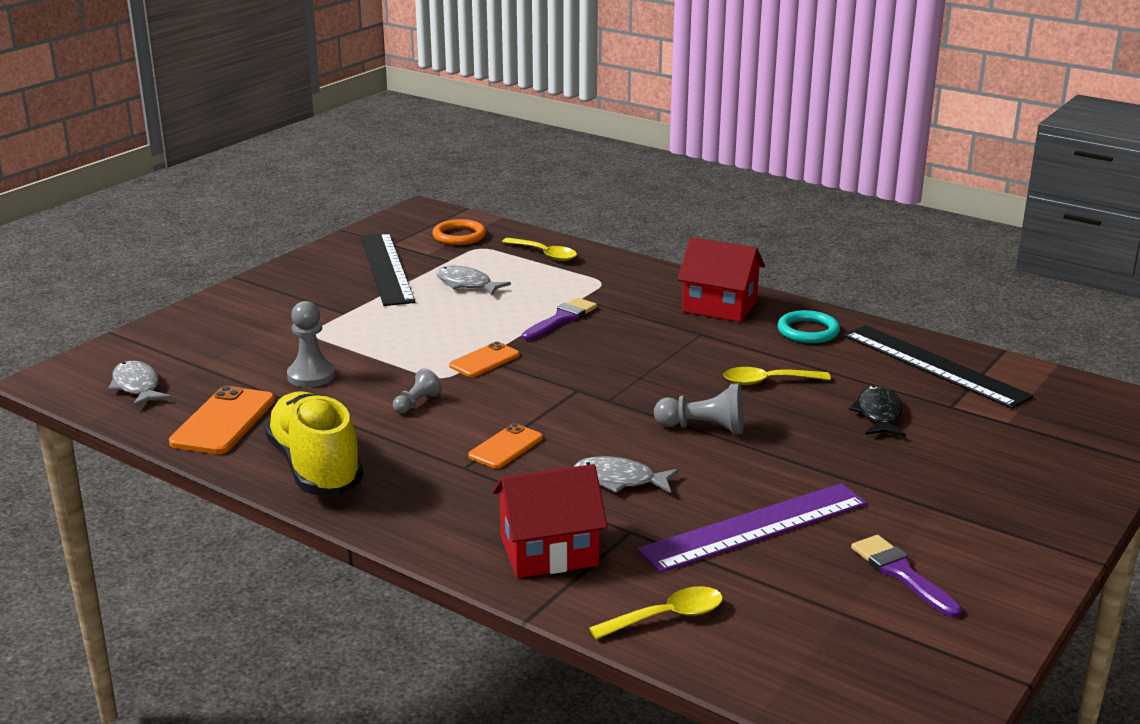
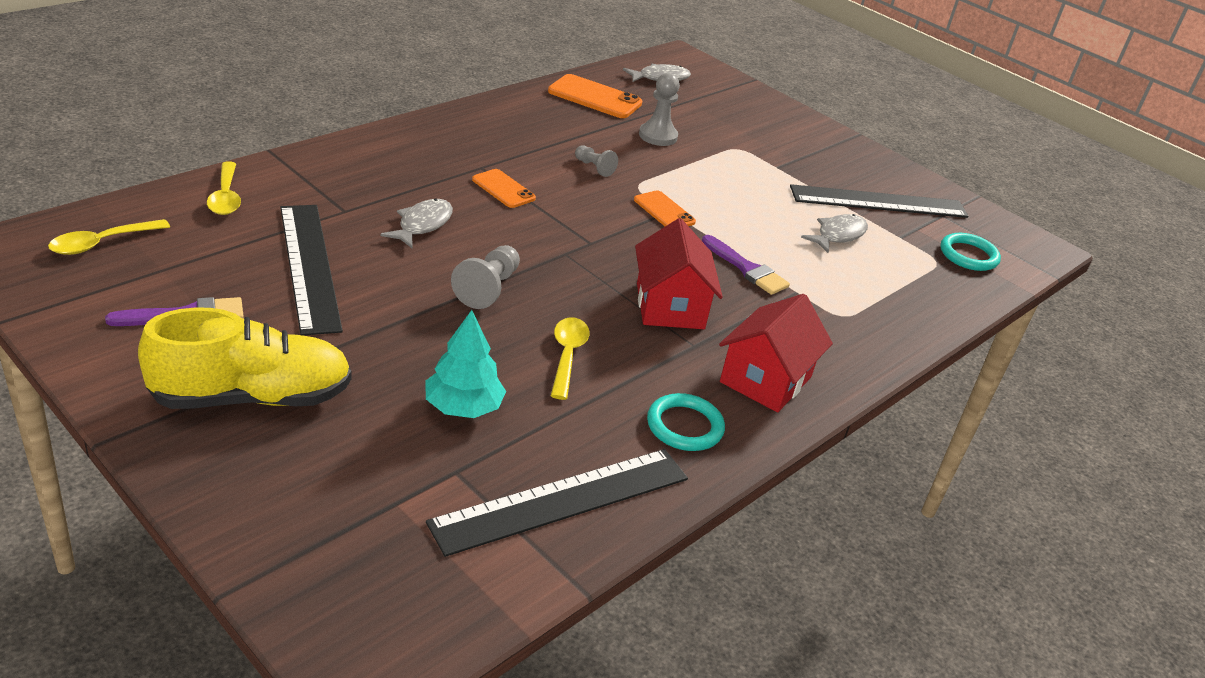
camera: 95 degrees right, 10 degrees up
(315, 467) = (511, 117): yellow shoe -> yellow shoe (251, 397)
(459, 236) = (968, 255): orange ring -> turquoise ring
(545, 254) = (920, 297): yellow spoon -> yellow spoon (102, 243)
(549, 551) = (342, 174): red house -> red house (670, 306)
(754, 527) = (309, 266): purple ruler -> black ruler
(878, 414) = (463, 407): black fish -> turquoise tree

